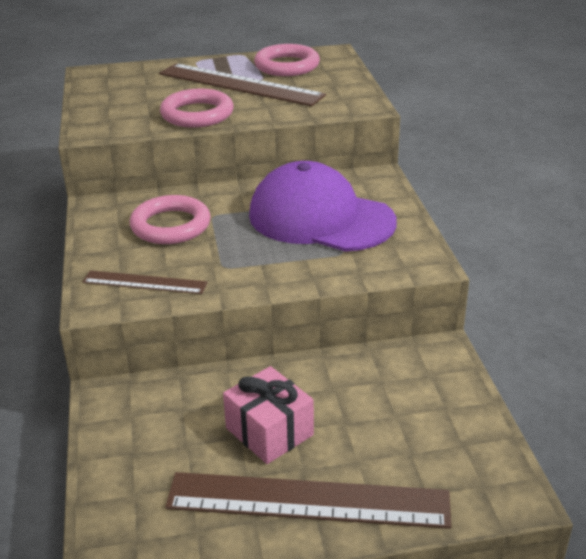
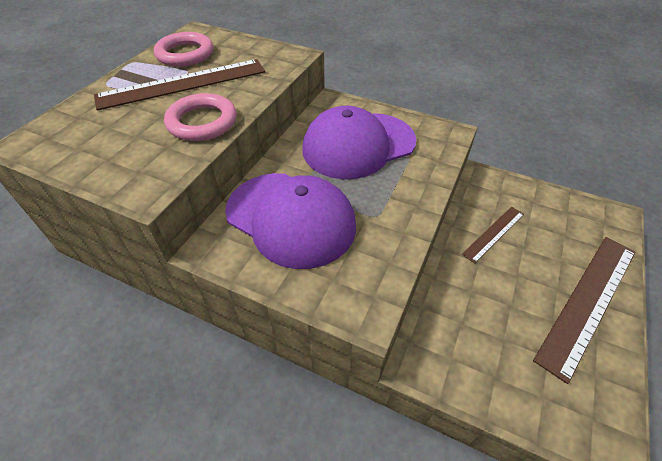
camera: 55 degrees left, 15 degrees up
(144, 282) = (360, 269): brown ruler -> brown ruler (494, 233)
(170, 225) = (291, 218): pink ring -> purple cap
(269, 431) = (513, 287): pink gift -> none

